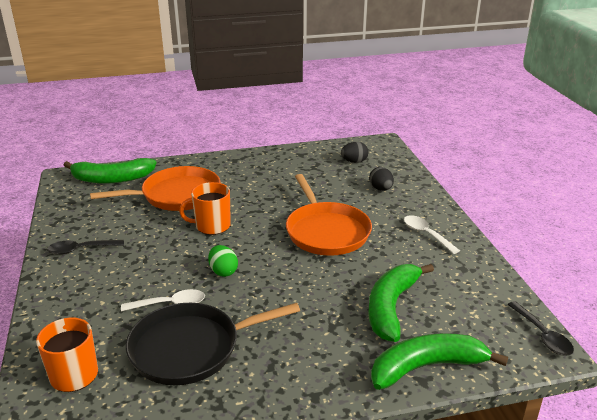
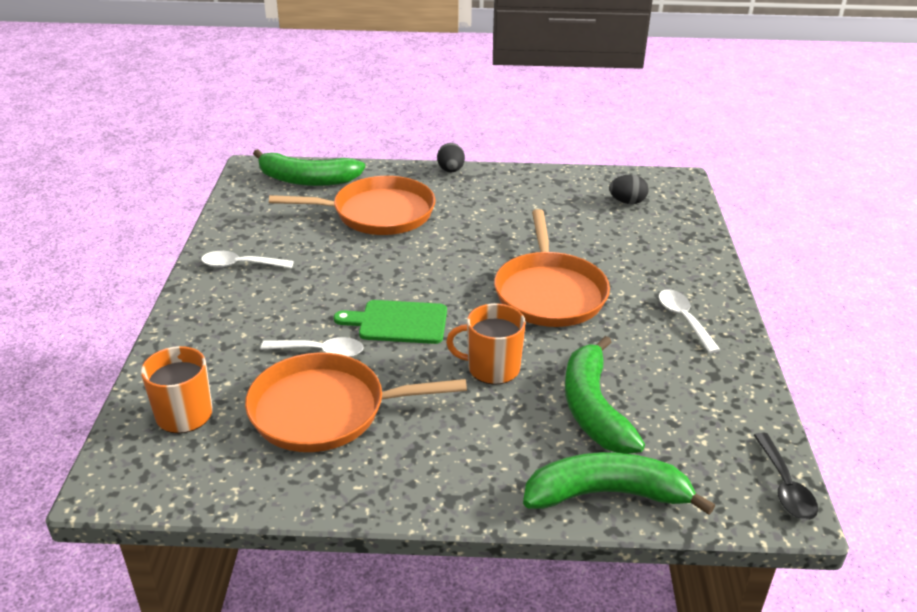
camera: 15 degrees right, 5 degrees up
(80, 250) = (241, 265): black spoon -> white spoon
(191, 348) = (325, 410): black pan -> orange pan
(212, 226) = (406, 261): orange mug -> orange mug (492, 368)
(223, 271) = (398, 322): green egg -> green cutting board
(381, 189) = (648, 246): black egg -> black egg (450, 170)
(391, 307) = (594, 408): green banana -> green banana turned 45 degrees counterclockwise

